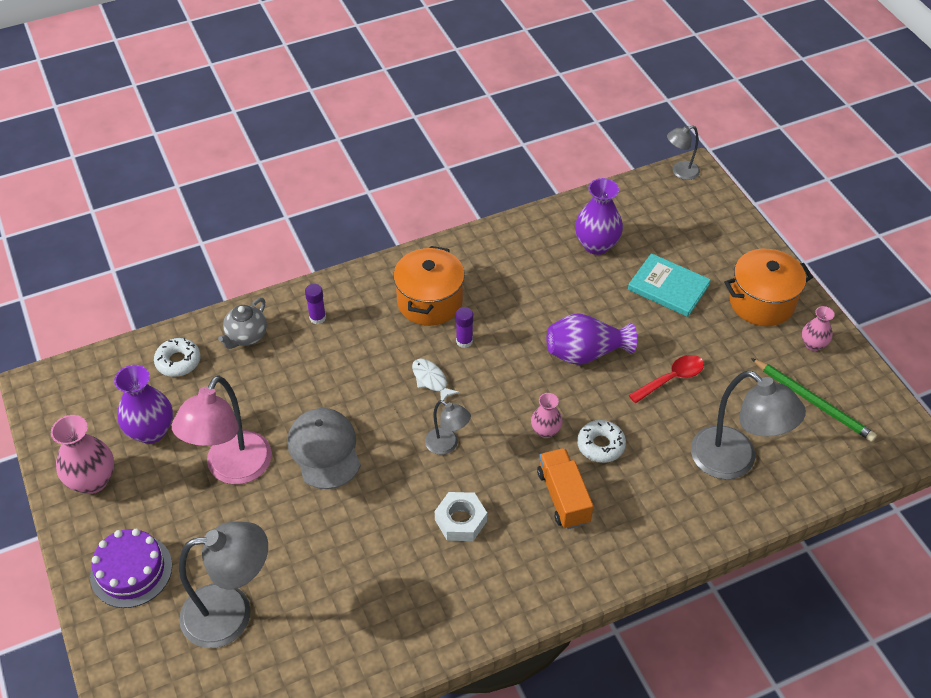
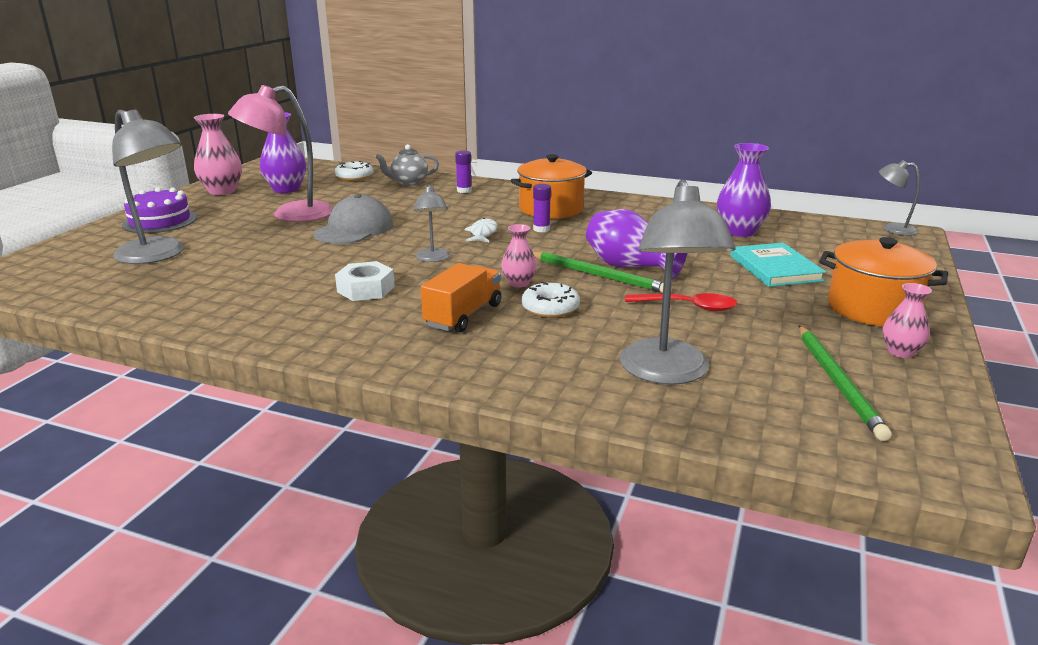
camera: 45 degrees right, 25 degrees down
(579, 380) = (597, 275): none -> green pencil

